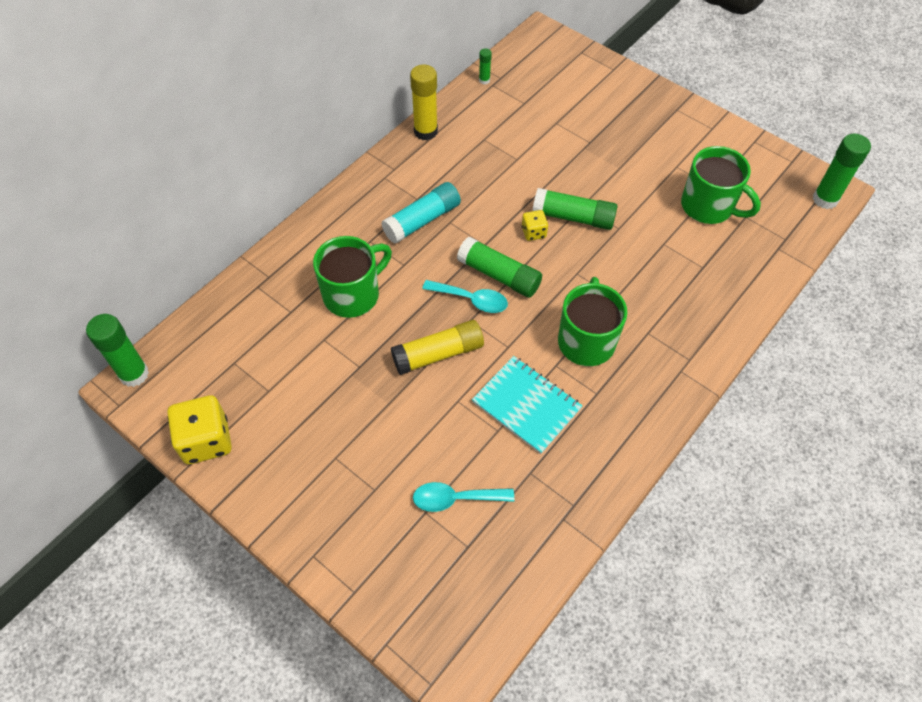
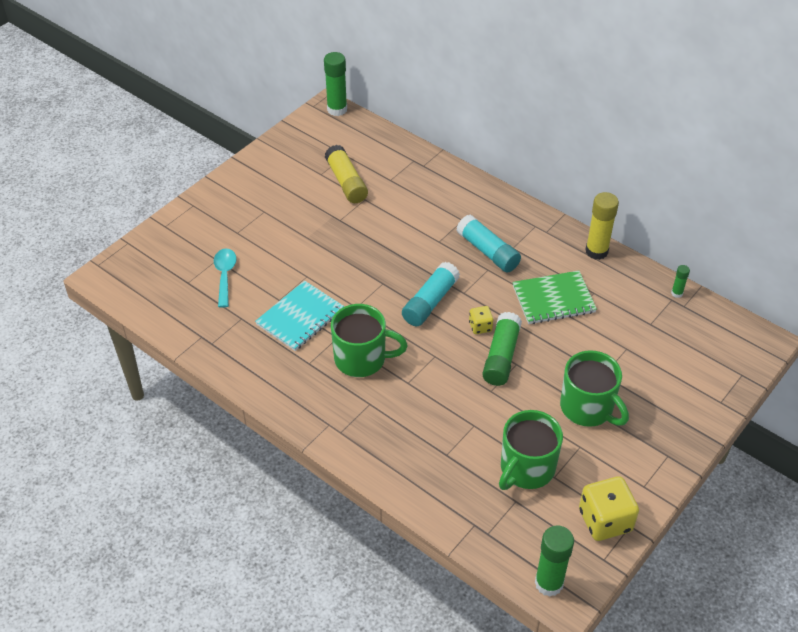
camera: 90 degrees right, 10 degrees down
(206, 440) = (283, 148): yellow dice -> yellow dice (605, 520)
(352, 294) = (407, 212): green mug -> green mug (587, 408)
(438, 354) = (350, 264): yellow glue stick -> yellow glue stick (346, 182)
(471, 300) = (403, 284): turquoise spoon -> none
(493, 170) = (553, 299): none -> green notebook
(499, 275) = (430, 302): green glue stick -> turquoise glue stick

